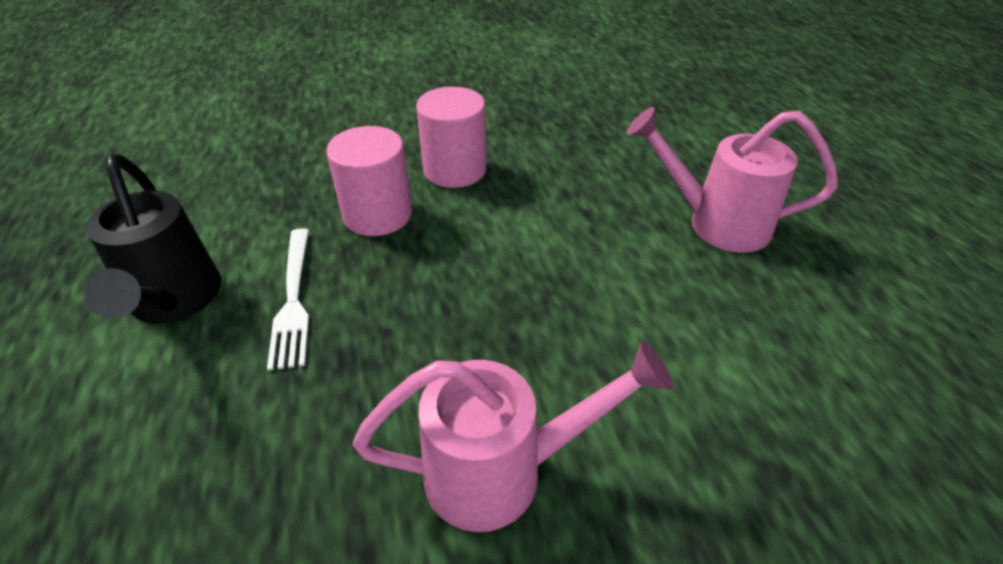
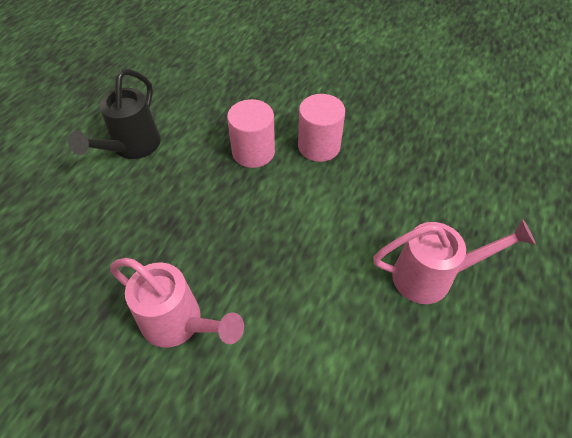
camera: 40 degrees right, 10 degrees up
(293, 301) = (175, 178): white fork -> none
(715, 223) = (432, 277): pink watering can -> pink watering can turned 120 degrees clockwise

